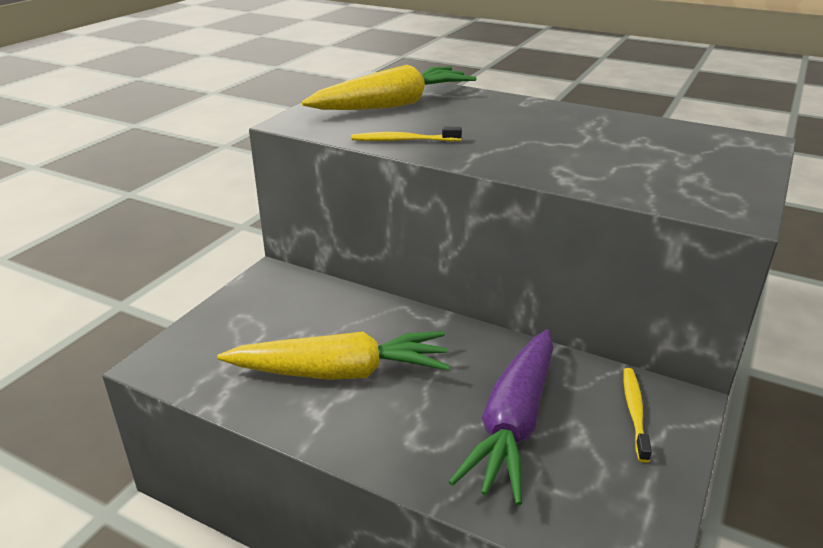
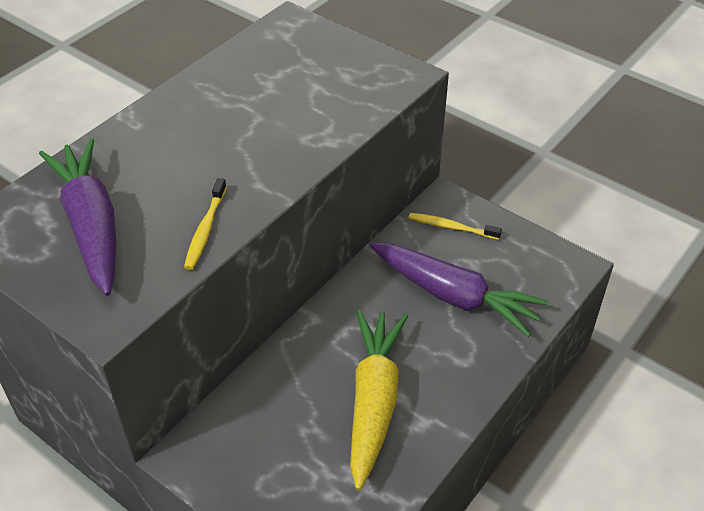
camera: 80 degrees left, 15 degrees up
(393, 105) = (91, 225): yellow carrot -> purple carrot

